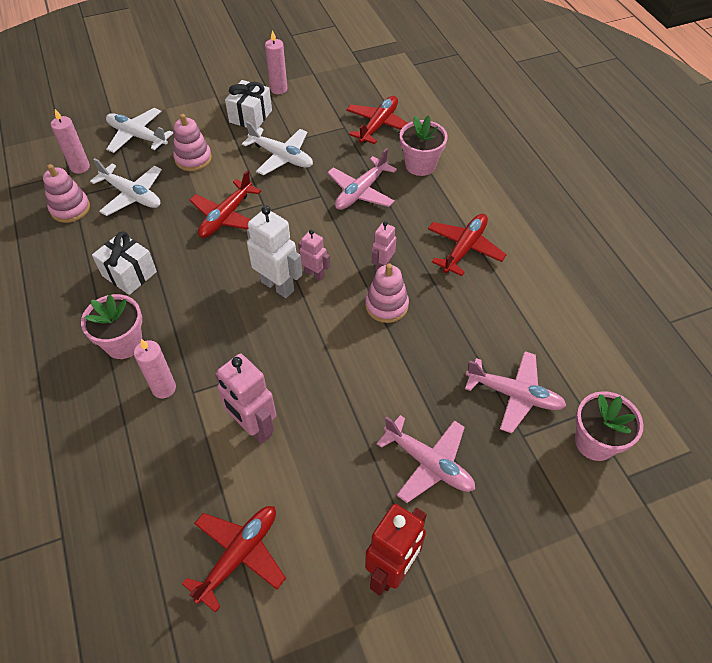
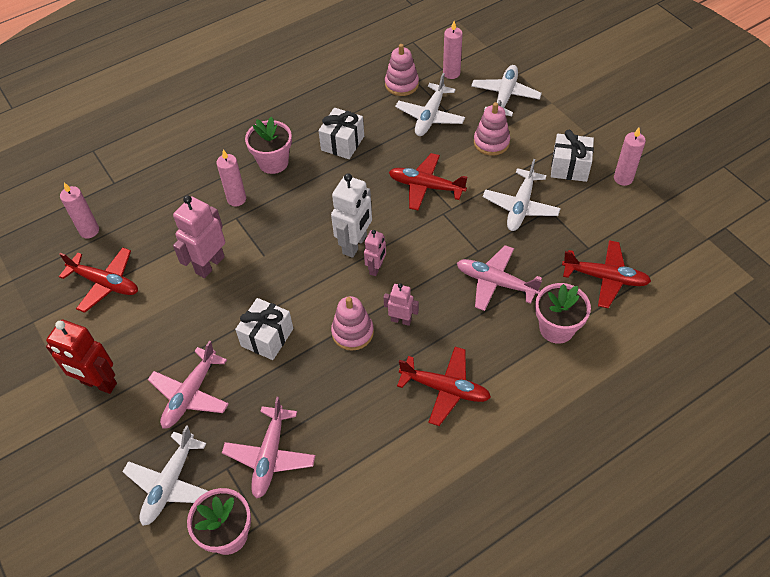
camera: 80 degrees right, 0 degrees up
(138, 575) = (89, 231): none -> pink candle
(372, 380) = (267, 337): none -> white gift
(536, 493) = (170, 484): none -> white plane

